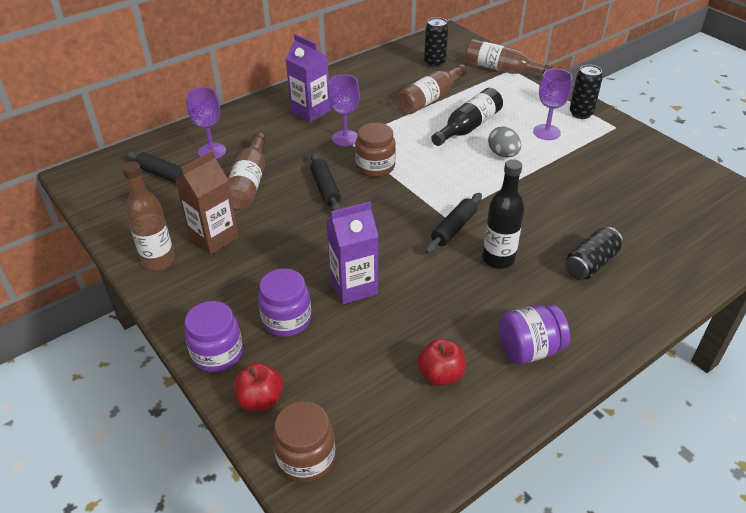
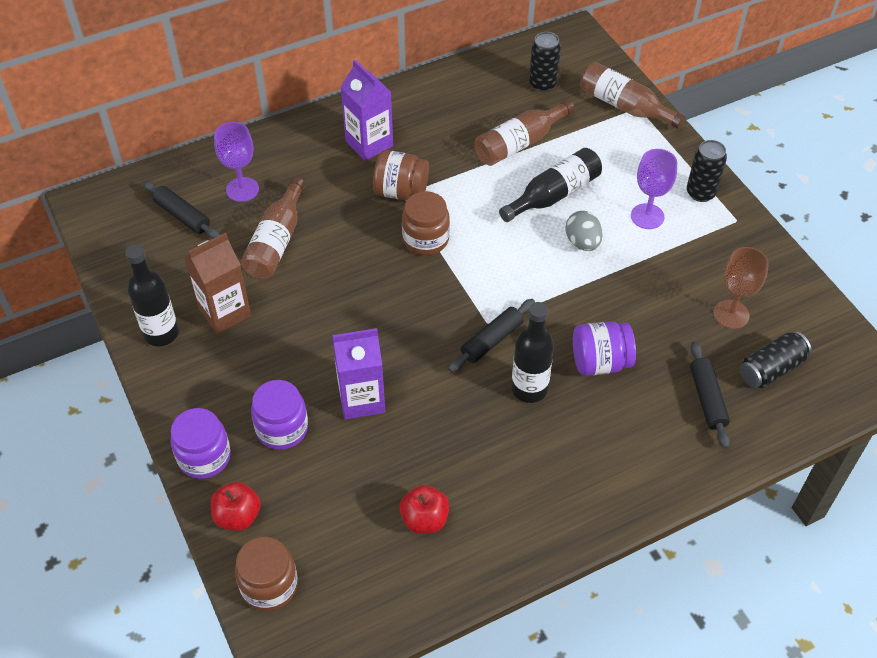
camera: 10 degrees right, 10 degrees up
(158, 261) = (161, 333): brown bottle -> black bottle
(325, 188) = (361, 262): black rolling pin -> black rolling pin (707, 399)
(345, 138) = (401, 191): purple goblet -> brown jar
(529, 349) = (525, 506): purple jar -> purple jar (600, 362)
(590, 264) = (631, 411): black can -> black can (771, 369)
(640, 186) = (731, 314): none -> brown goblet

